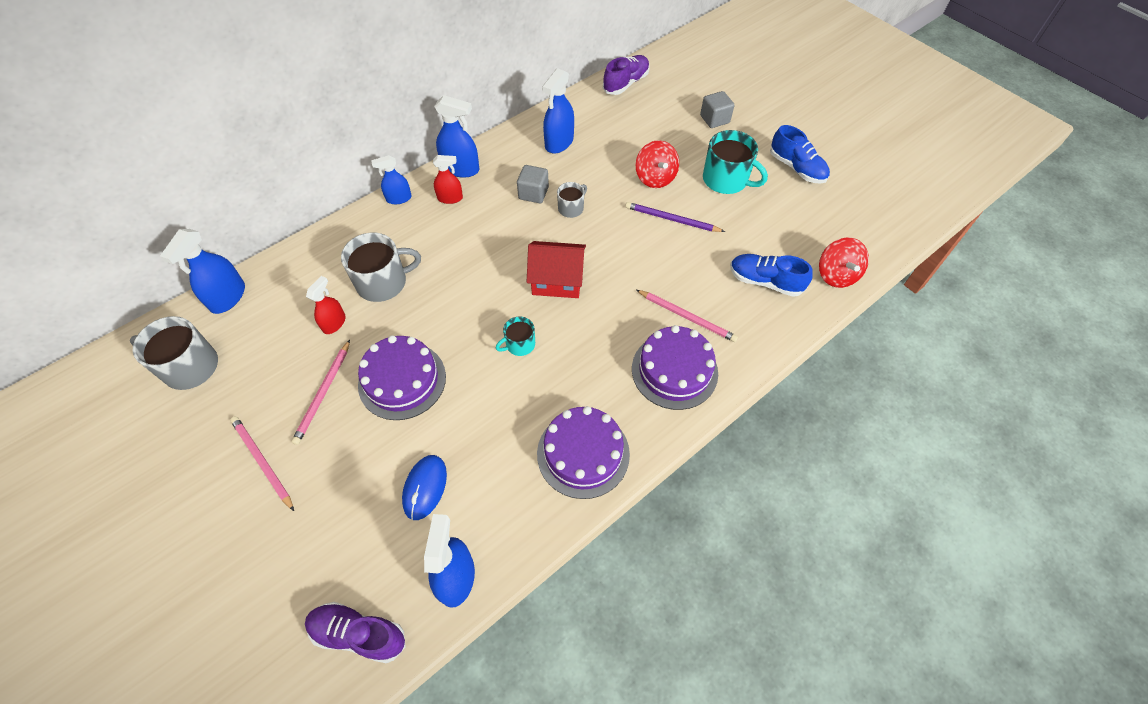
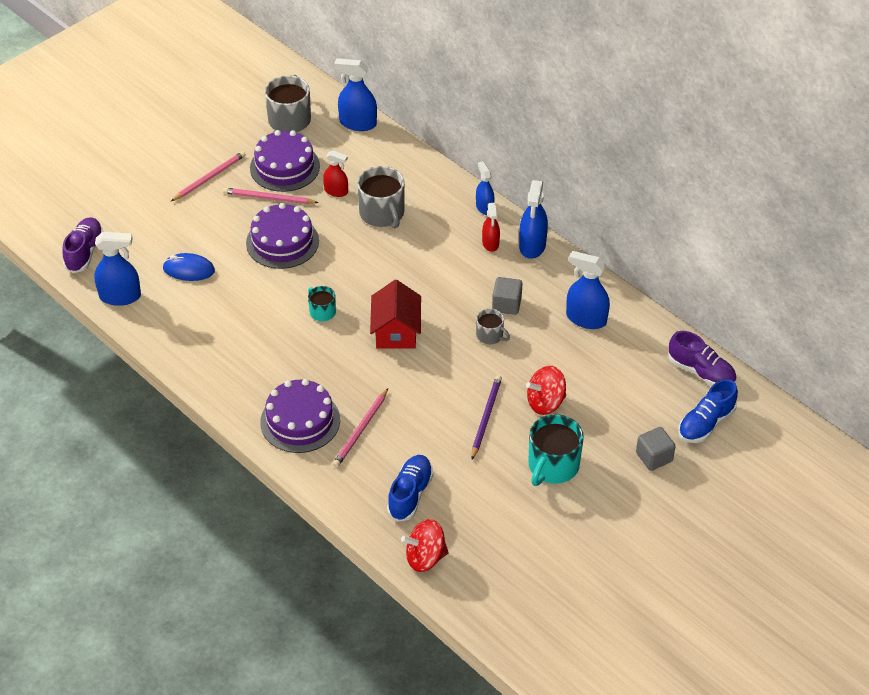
camera: 85 degrees right, 10 degrees down
(583, 453) = (217, 361): purple cake -> purple cake (285, 167)
(796, 168) = (583, 534): blue shoe -> blue shoe (706, 423)

